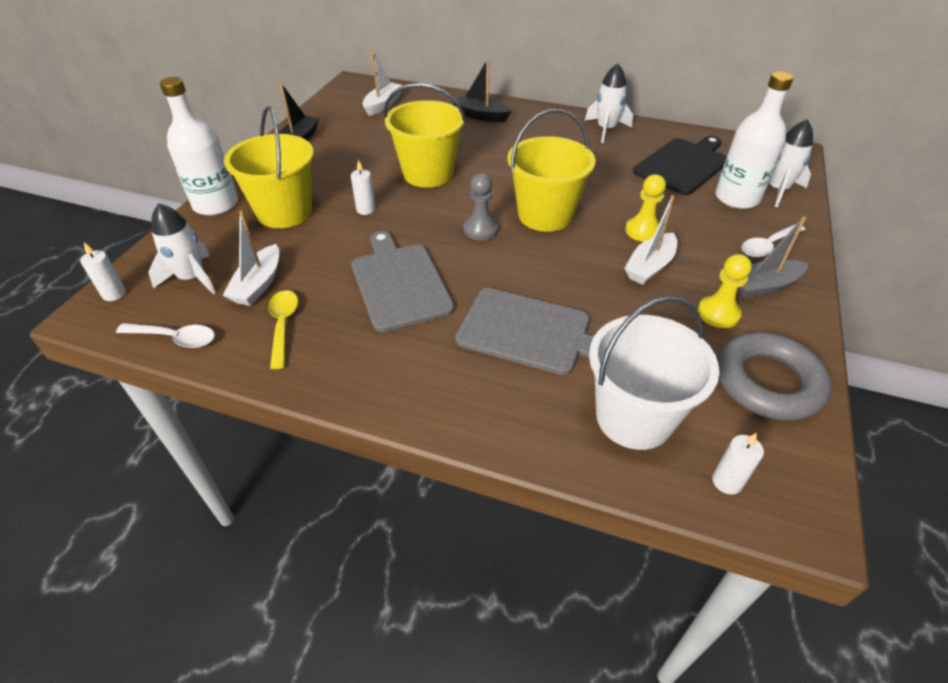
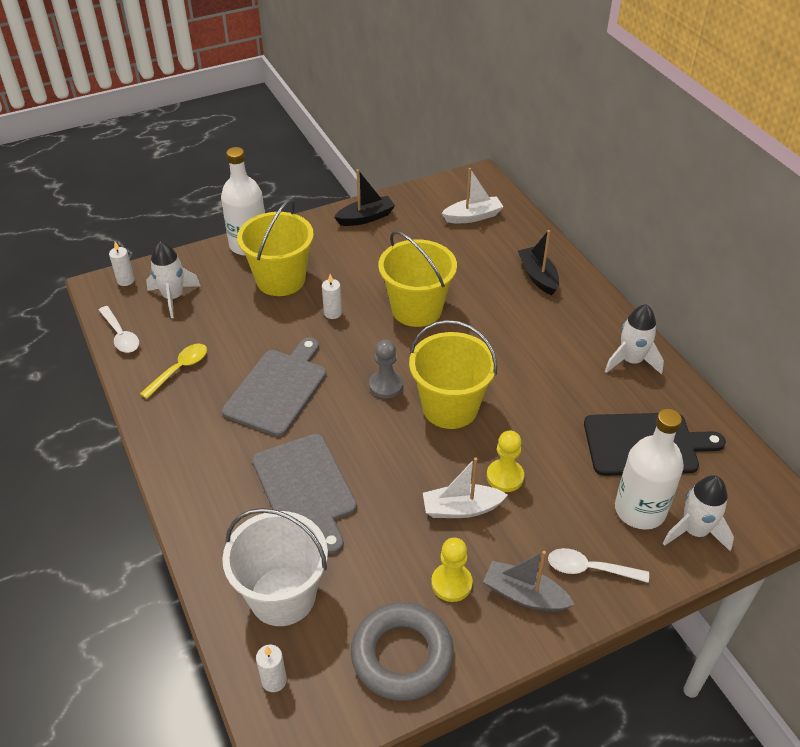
camera: 45 degrees right, 0 degrees up
(258, 284) = (201, 329): white boat -> none

